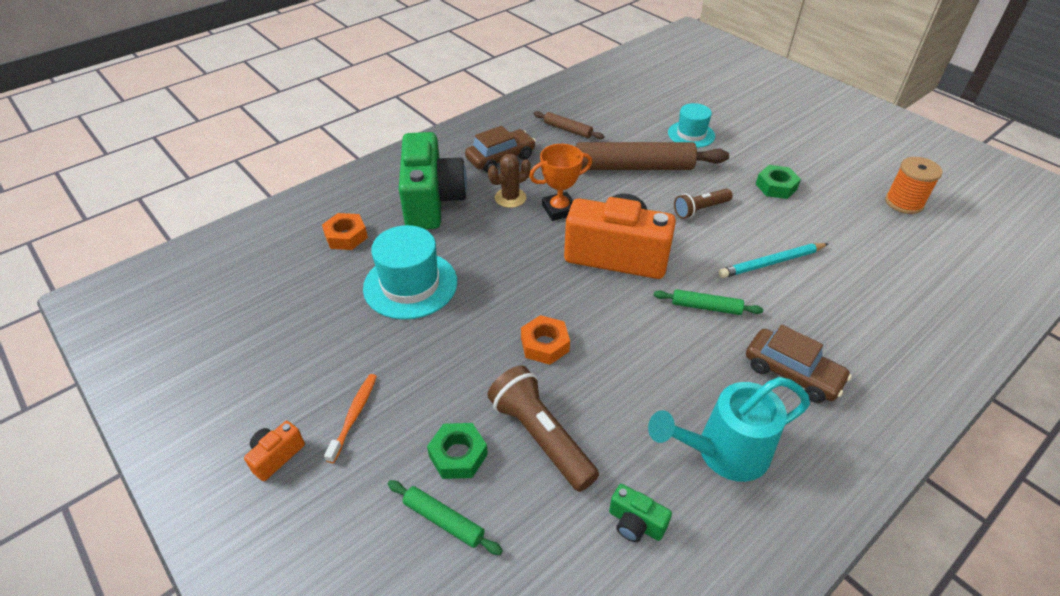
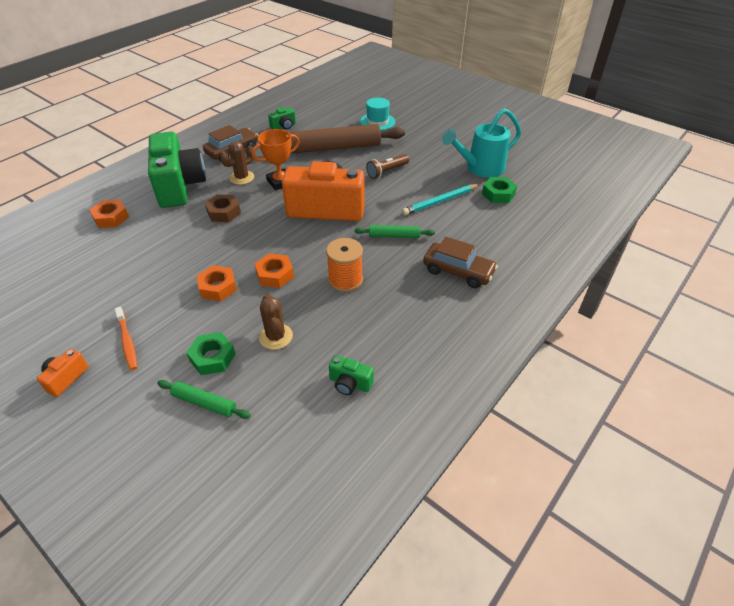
camera: 10 degrees left, 0 degrees up
(354, 416) = (127, 342): orange toothbrush -> orange toothbrush turned 150 degrees clockwise
(410, 285) = (166, 246): turquoise hat -> none
(471, 353) = (218, 287): none -> orange nut
(484, 245) = (223, 212): none -> brown nut
(541, 436) = (276, 336): brown flashlight -> brown cactus
(568, 130) = (284, 126): brown rolling pin -> green camera
(723, 452) = (411, 329): turquoise watering can -> turquoise watering can (480, 168)
(776, 187) = (441, 151): green nut -> green nut (498, 194)
(904, 202) = (531, 153): orange spool -> orange spool (345, 280)

